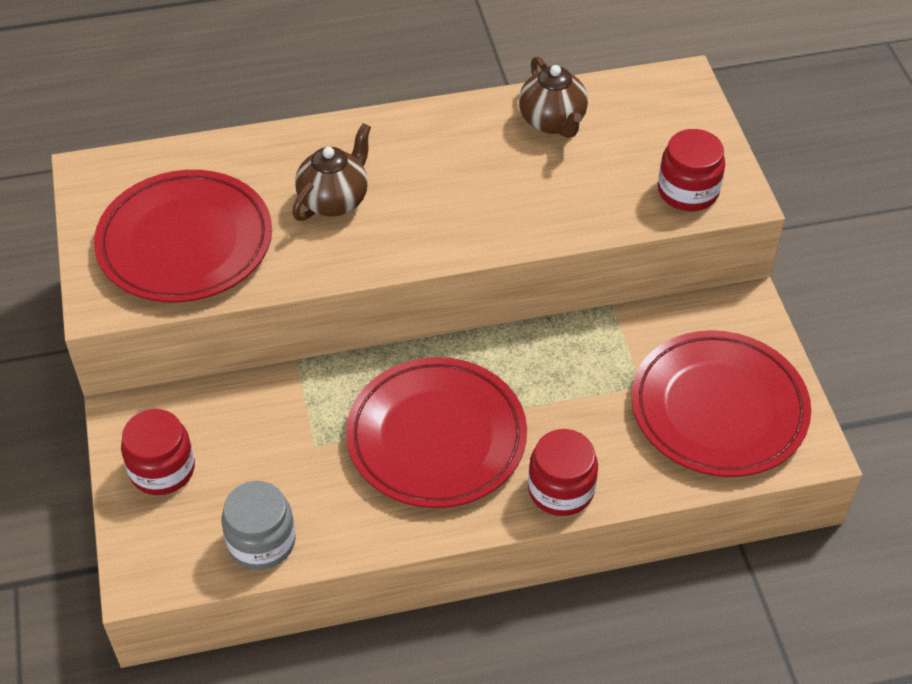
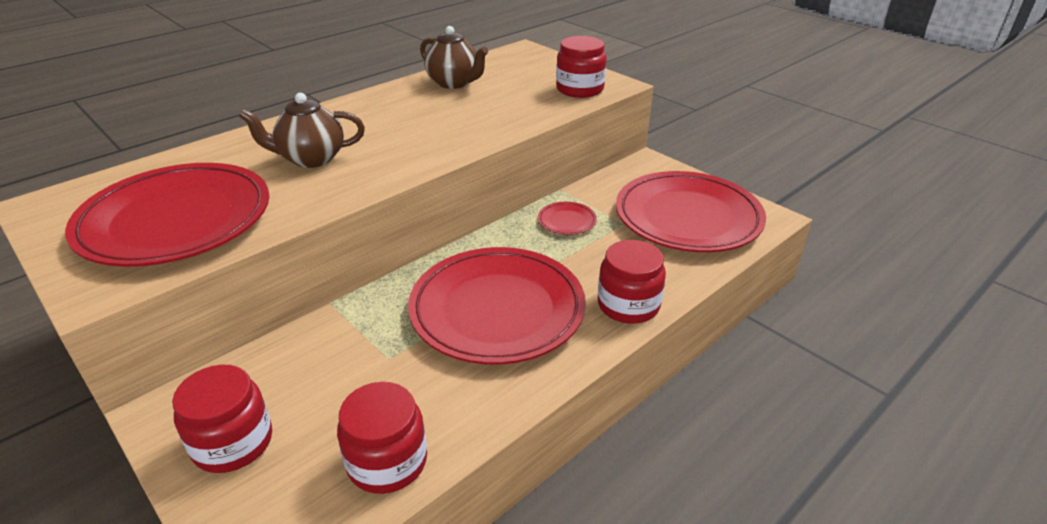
camera: 30 degrees left, 15 degrees down
(261, 542) = (387, 461): grey jar -> red jar
(334, 200) = (311, 159): brown teapot -> brown teapot turned 105 degrees counterclockwise
(583, 355) = (567, 221): none -> red plate

